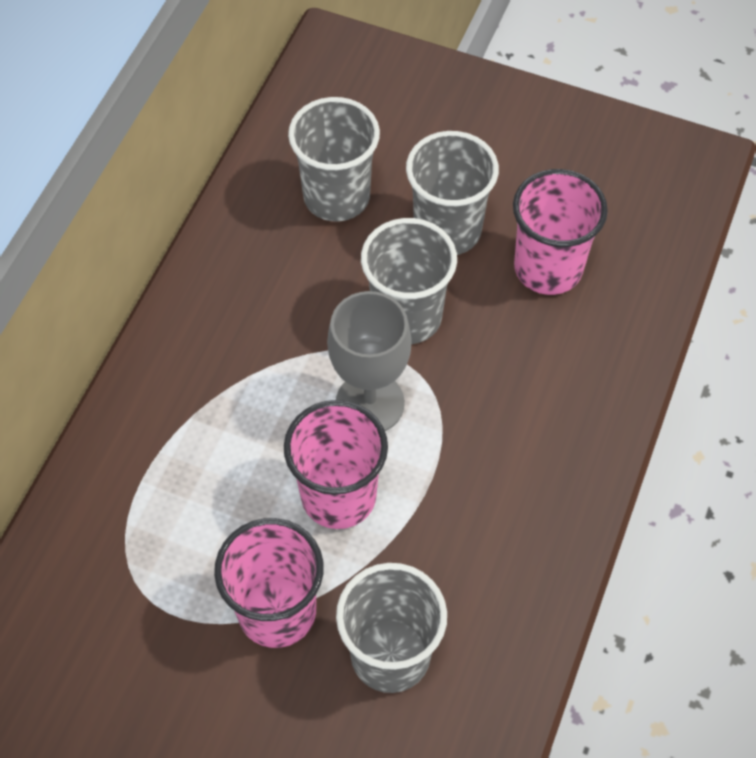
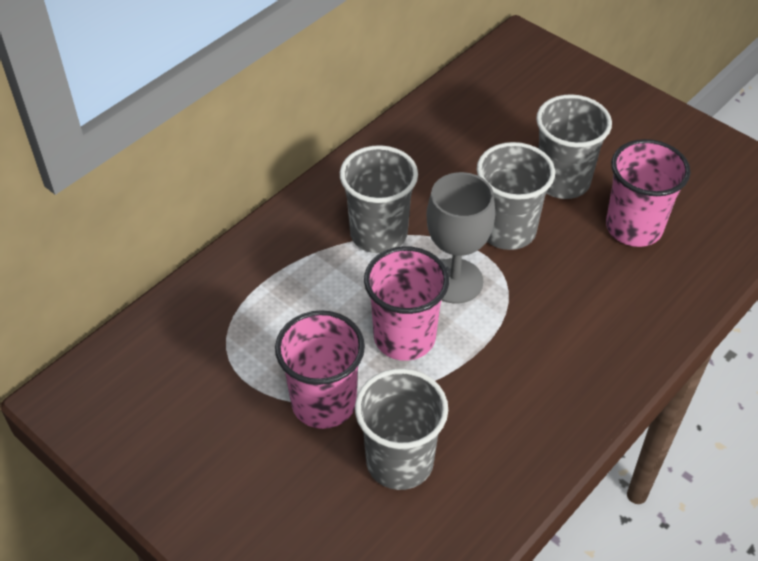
camera: 20 degrees right, 10 degrees down
(336, 196) = (485, 138): grey cup -> grey cup (378, 234)

